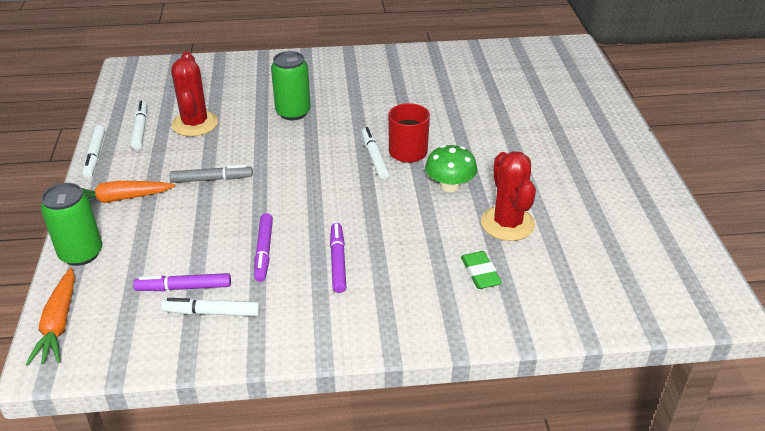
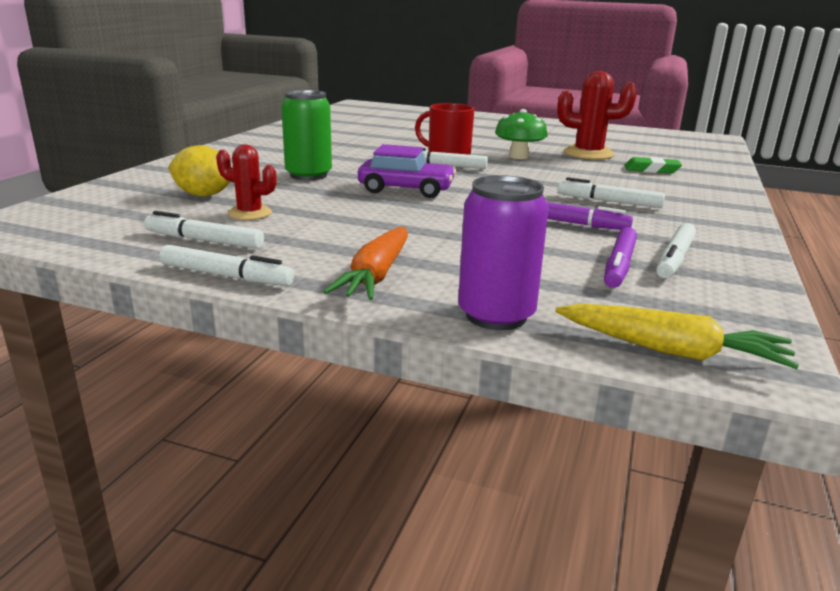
camera: 65 degrees left, 15 degrees down
(58, 324) = (671, 351): orange carrot -> yellow carrot
(81, 253) = (496, 315): green can -> purple can
(195, 124) = (250, 213): red cactus -> red cactus, size x0.61
(212, 179) = (396, 223): grey marker -> none
(218, 96) = (203, 195): none -> yellow lemon
(291, 160) = (406, 189): none -> purple car
(338, 262) = (609, 202): purple marker -> white marker

